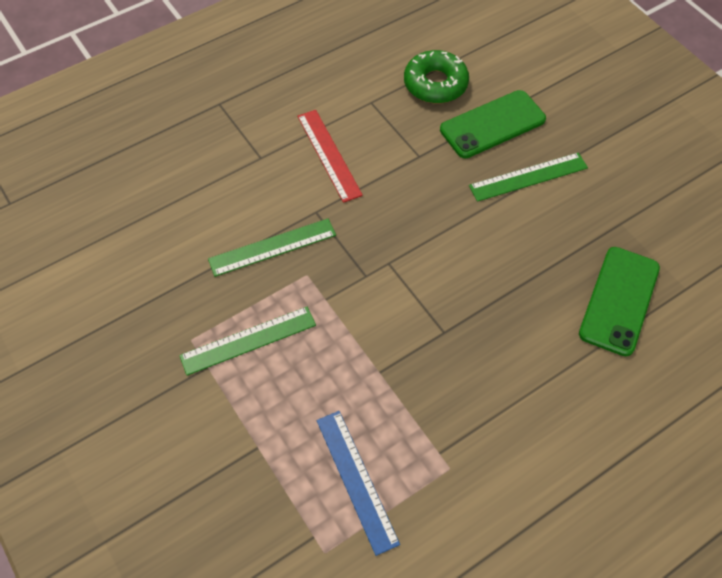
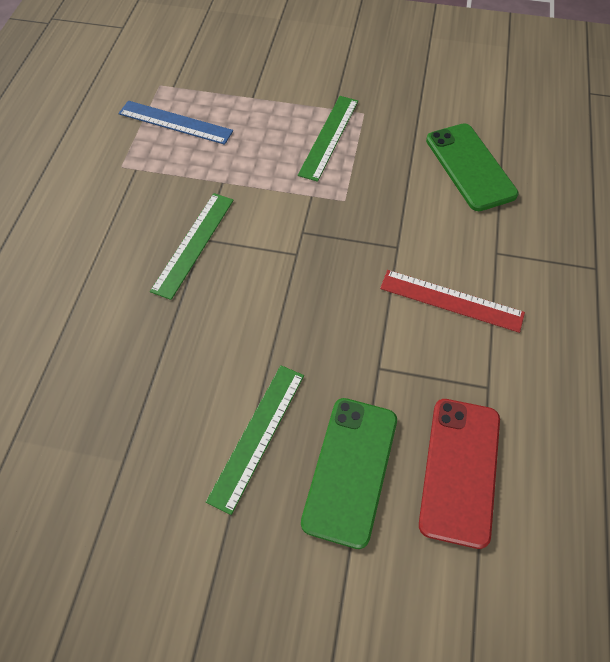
camera: 135 degrees right, 0 degrees up
(272, 247) = (392, 198): green ruler -> green ruler (193, 244)
(435, 84) = (460, 470): green donut -> red phone
(619, 300) = (73, 374): green phone -> green phone (470, 167)

